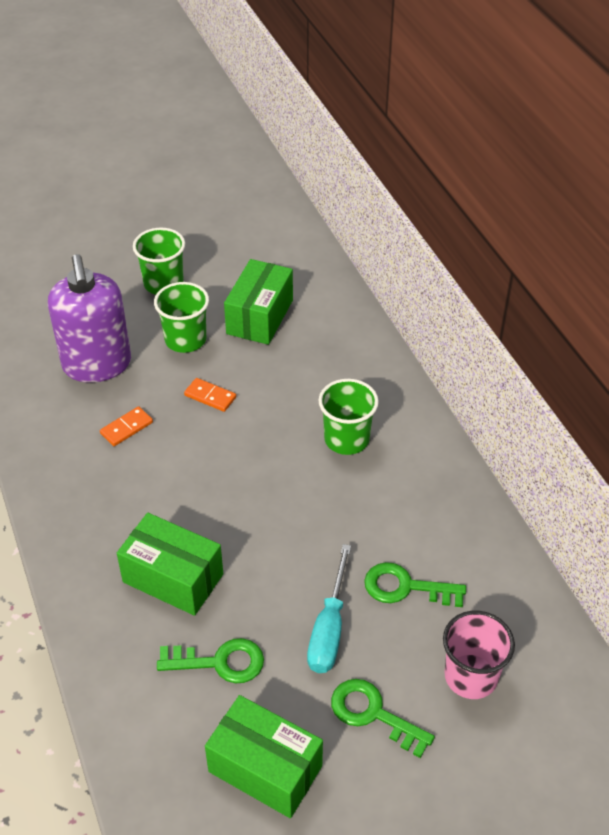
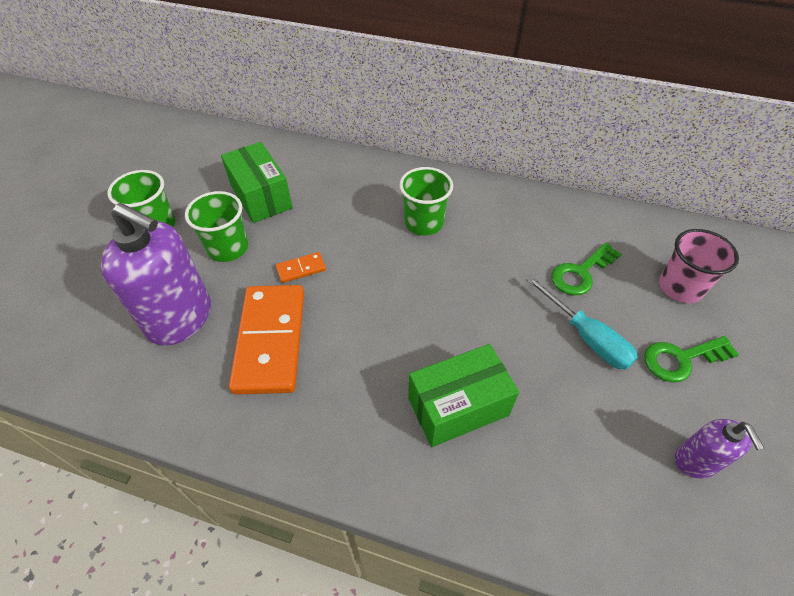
camera: 50 degrees left, 5 degrees up
(126, 428) = (271, 340): orange domino -> orange domino, size x2.36
(219, 662) = (569, 427): green key -> none
(265, 769) = (695, 461): green box -> purple soap dispenser

